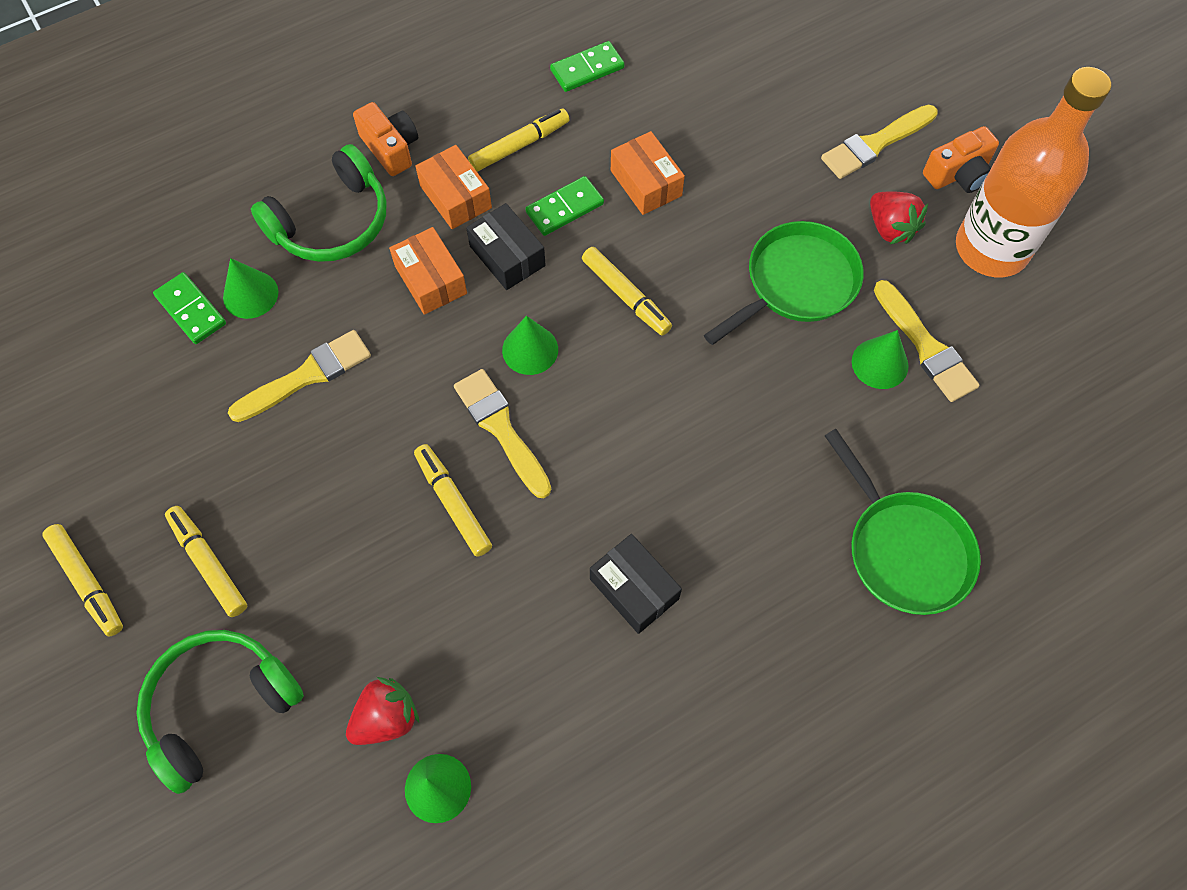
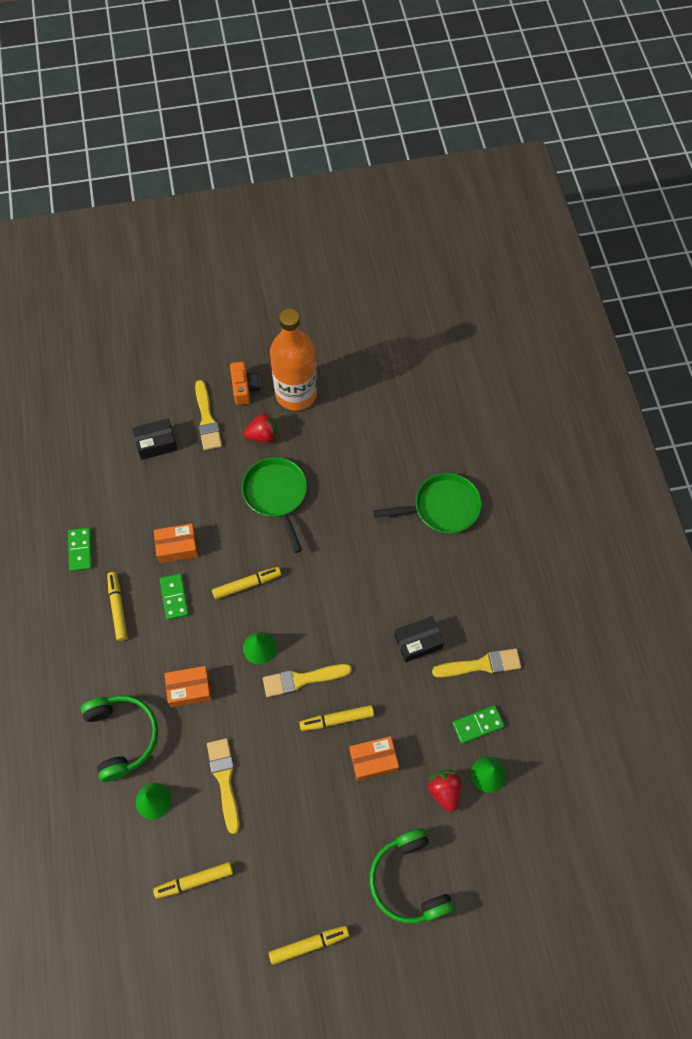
camera: 70 degrees left, 0 degrees up
(191, 310) = (148, 841): green domino -> green domino (477, 725)
(208, 564) = (323, 868): yellow marker -> yellow marker (194, 881)
(391, 148) = (83, 685): orange camera -> none
(456, 197) = (138, 656): orange box -> orange box (373, 760)
(507, 256) = (192, 640): black box -> black box (156, 443)
(880, 363) = (339, 475): green cone -> none
(925, 346) = (339, 449): yellow brush -> yellow brush (481, 665)

